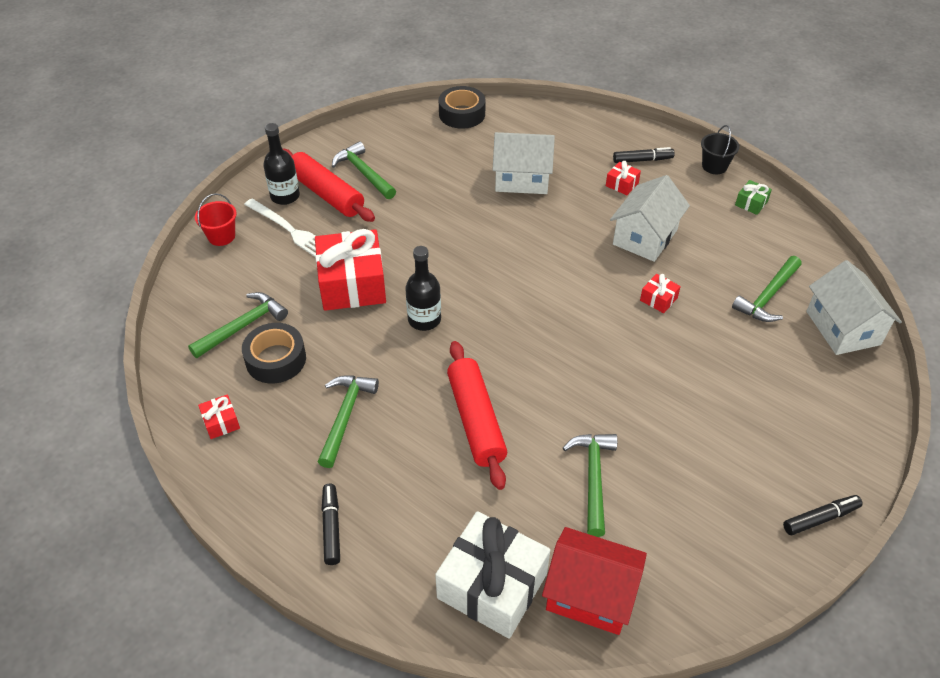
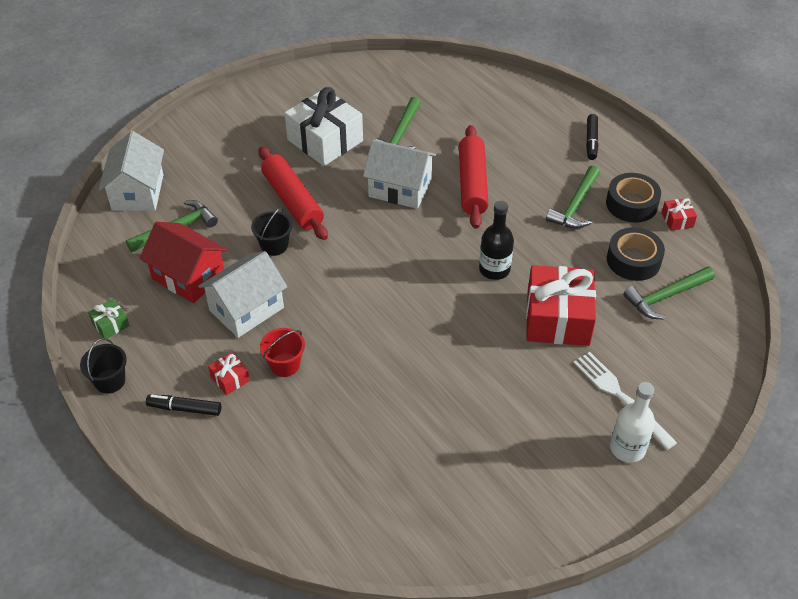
camera: 165 degrees left, 0 degrees up
(221, 236) = (699, 405): red bucket -> red bucket (285, 365)
(285, 196) = (627, 448): black bottle -> white bottle
(326, 194) = (576, 441): red rolling pin -> red rolling pin (292, 201)
(364, 173) = (527, 464): green hammer -> none
(462, 114) = (374, 545): black tape -> black tape (631, 204)
(492, 585) = (490, 96): white gift -> white gift (325, 140)
(522, 179) = (339, 412): white house -> white house (400, 188)
(590, 594) = (431, 82): red house -> red house (188, 277)
(658, 299) = (274, 246): red gift -> black bucket
(820, 518) = (264, 89): black marker -> none

